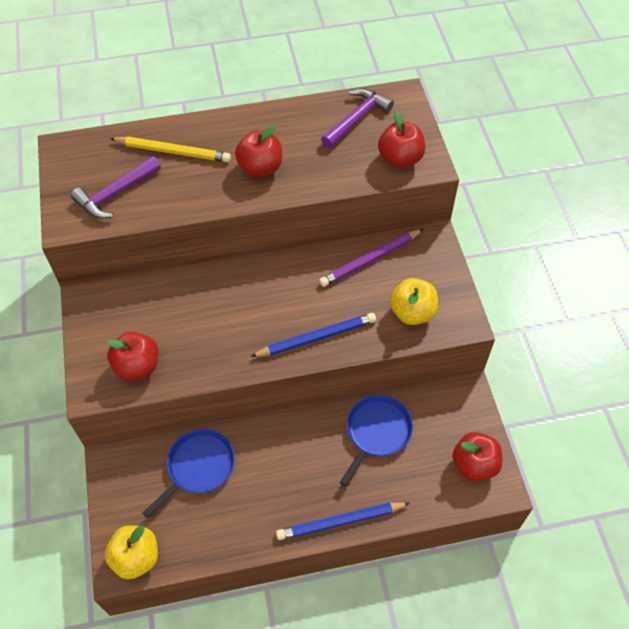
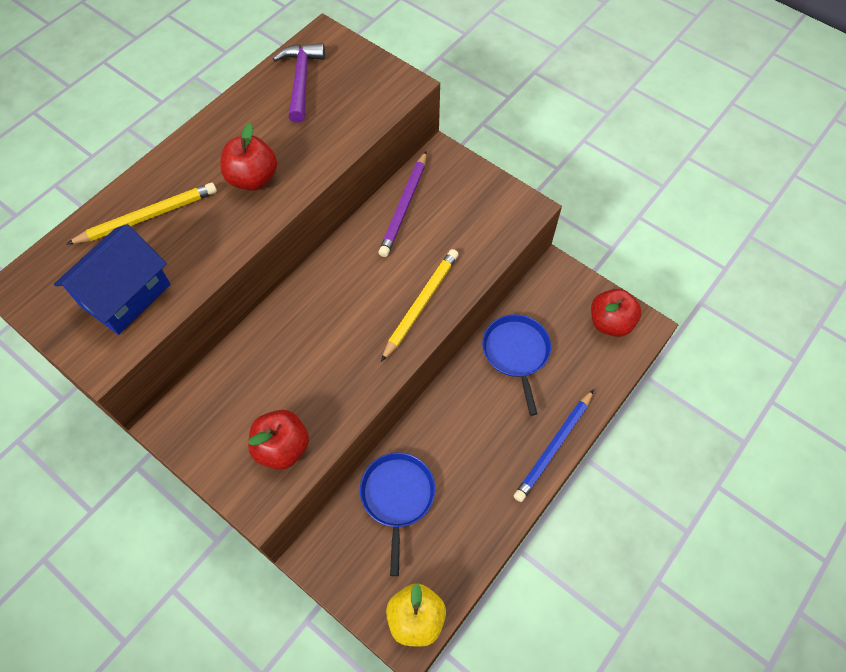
camera: 40 degrees left, 5 degrees up
(115, 194) = (126, 295): purple hammer -> blue house
(316, 337) = (421, 304): blue pencil -> yellow pencil
(400, 159) = (374, 94): red apple -> none
(412, 312) = (480, 228): yellow apple -> none

